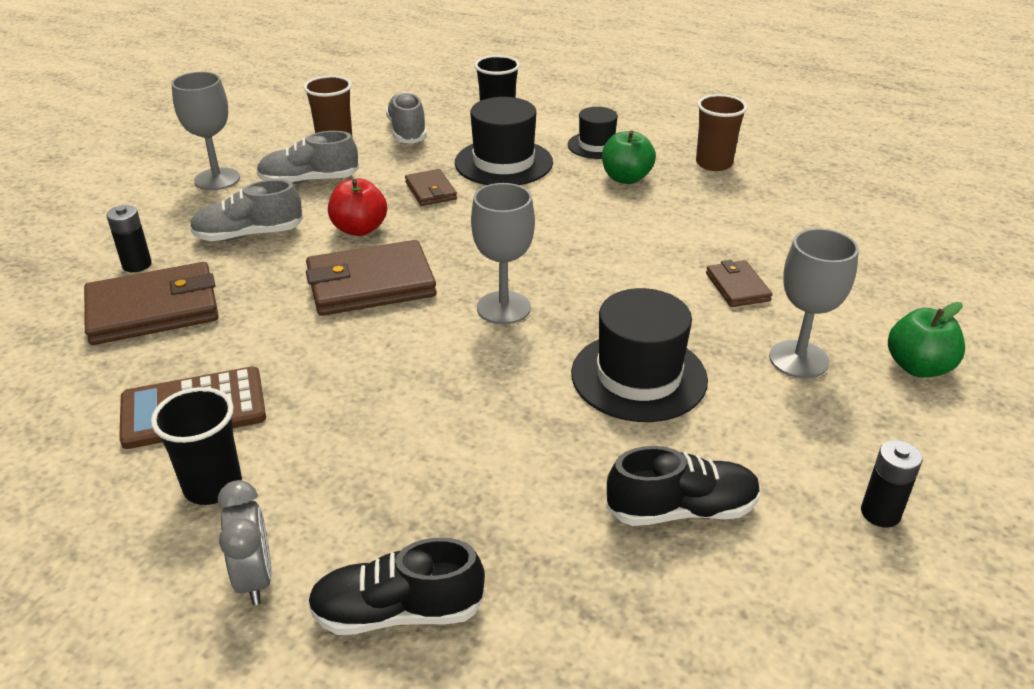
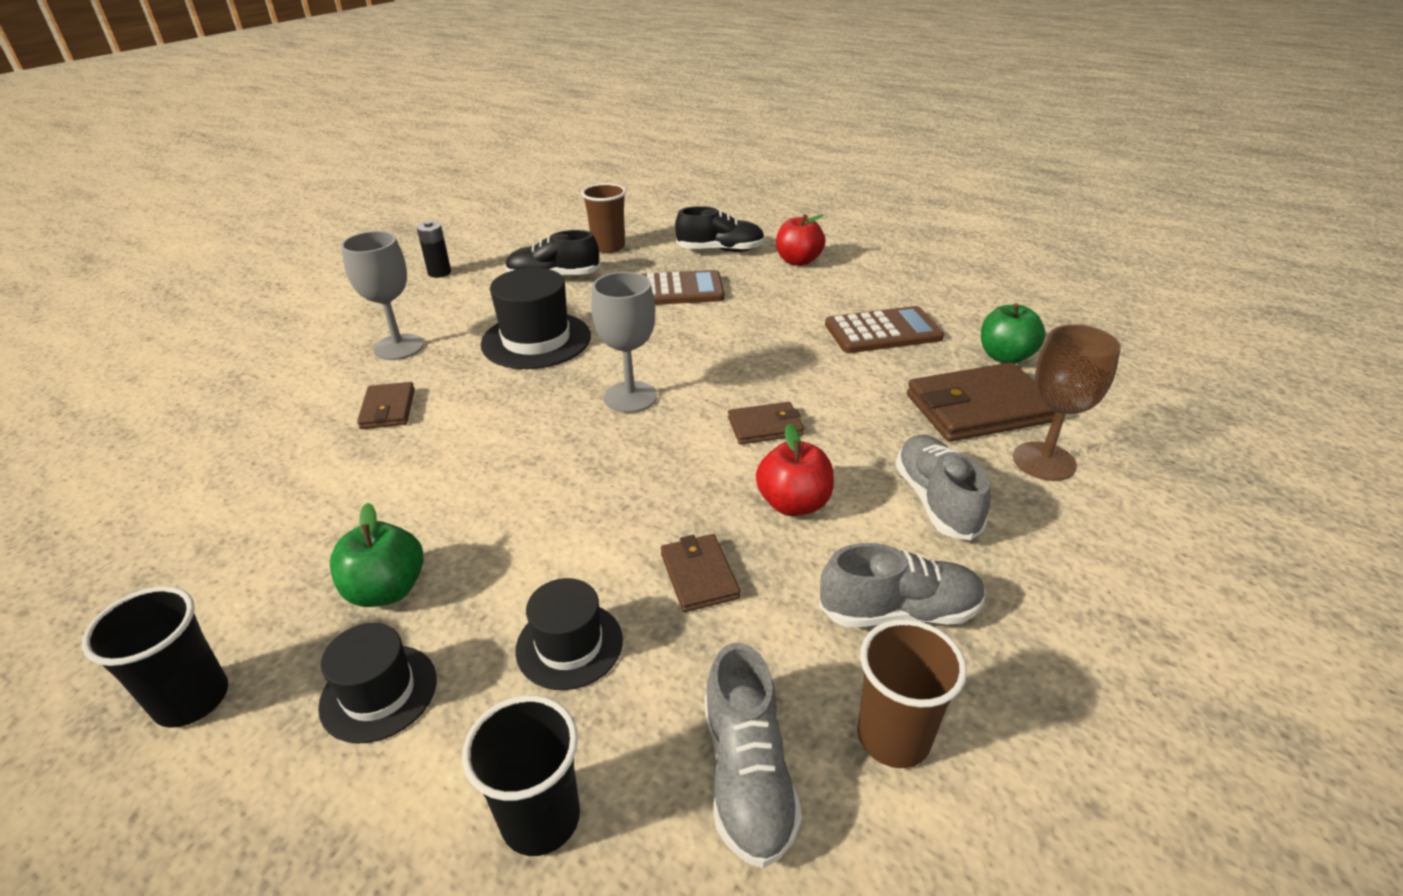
camera: 175 degrees left, 0 degrees up
(137, 265) = (1044, 461): black battery -> brown goblet
(213, 486) = (842, 293): black cup -> black cup (192, 699)
(217, 179) = (1058, 624): grey goblet -> none
(249, 235) = (936, 501): grey shoe -> grey shoe turned 90 degrees counterclockwise
(255, 578) = (798, 261): grey clock -> red apple
(370, 284) = (765, 426): brown wallet -> brown wallet, size x0.53
(475, 483) = (674, 290): none -> brown calculator
(503, 163) = (569, 645): black hat -> black hat, size x0.61
(714, 163) = (216, 621): brown cup -> brown cup (608, 247)
(918, 367) = (311, 339): green apple -> green apple (1005, 357)

